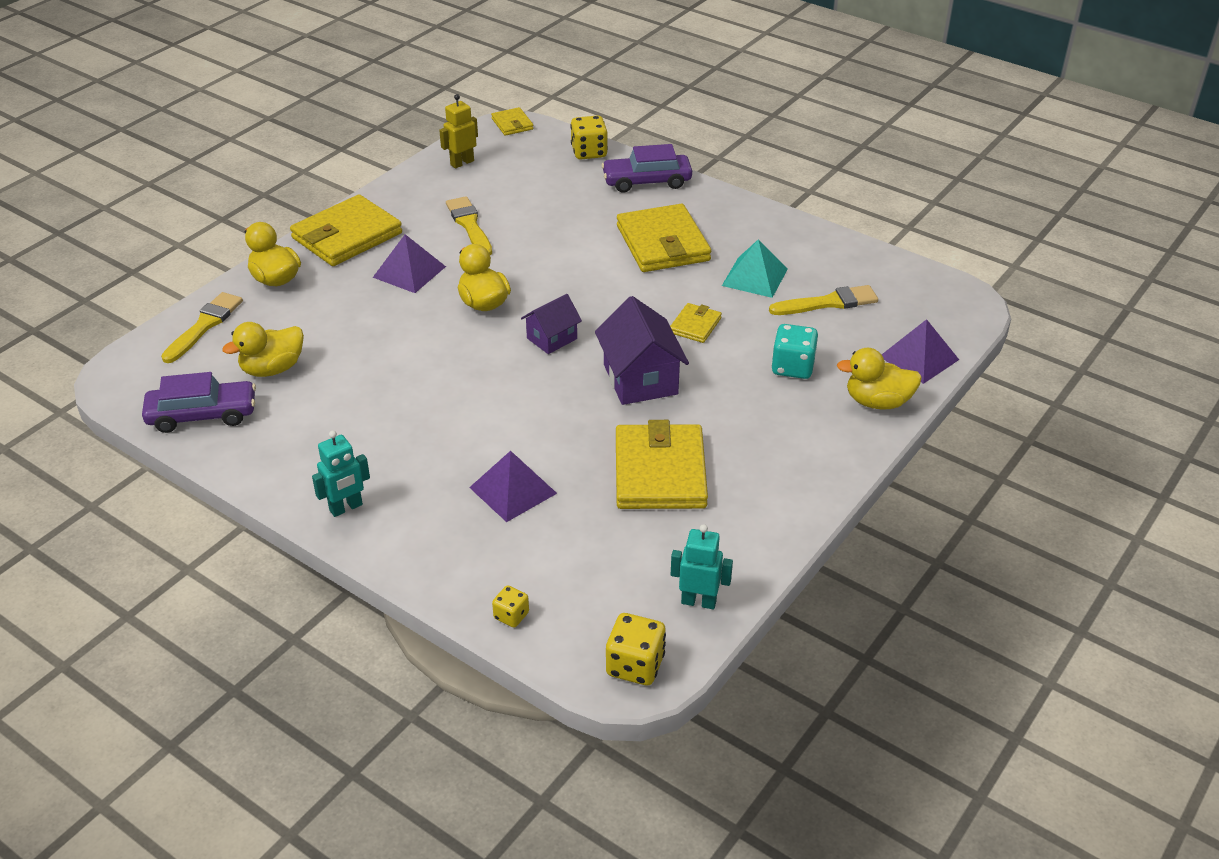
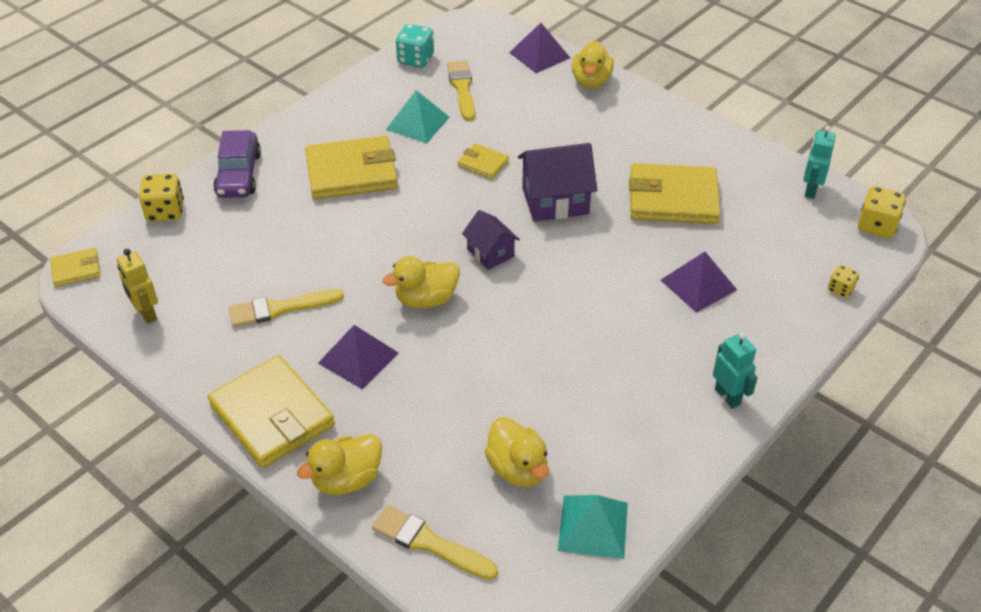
camera: 85 degrees left, 5 degrees up
(202, 415) = (593, 526): purple car -> turquoise pyramid
(792, 367) = (545, 117): turquoise dice -> turquoise dice (415, 59)

